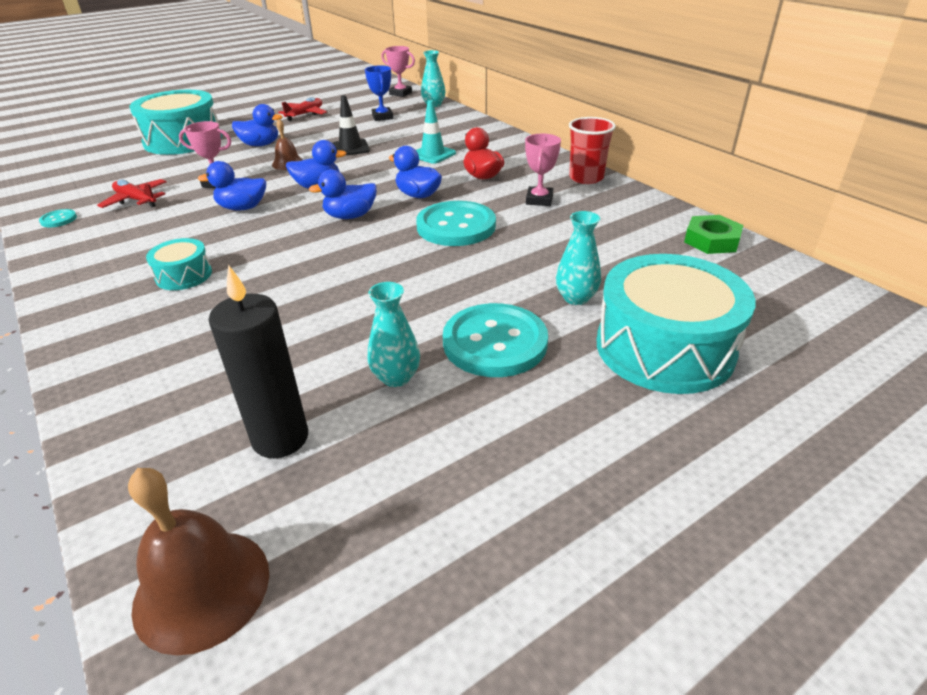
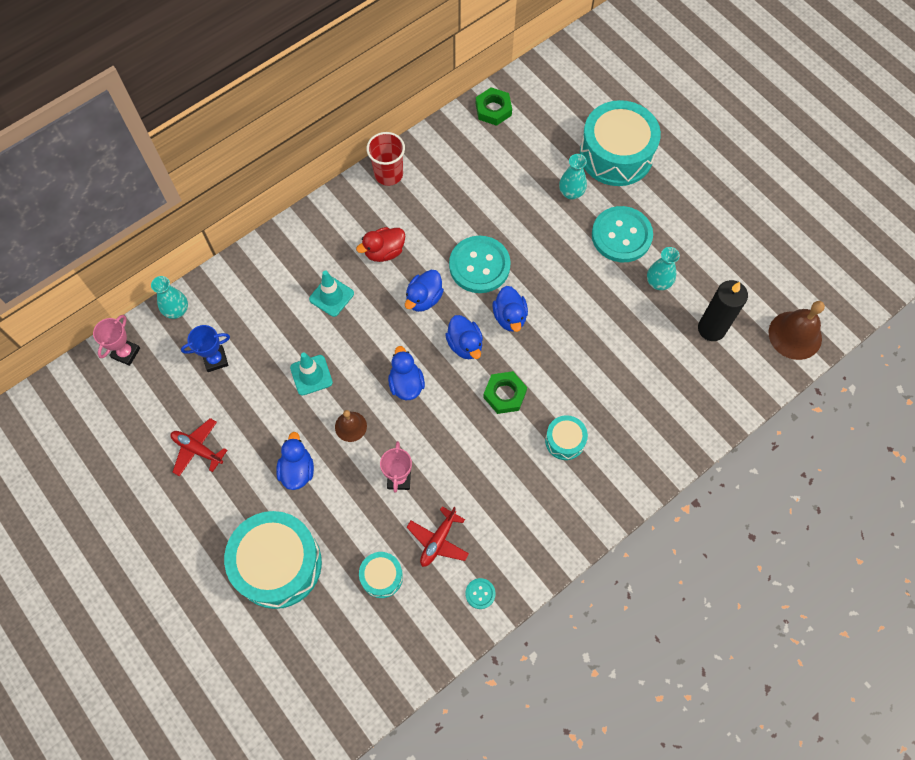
camera: 95 degrees left, 30 degrees up
(129, 176) = (381, 577): none -> turquoise drum
(242, 208) = (452, 436): blue duck -> blue duck (510, 317)
(273, 238) = (505, 394): none -> green nut
(350, 148) = (311, 375): black traffic cone -> turquoise traffic cone
(539, 200) = (432, 209): pink trophy -> none

